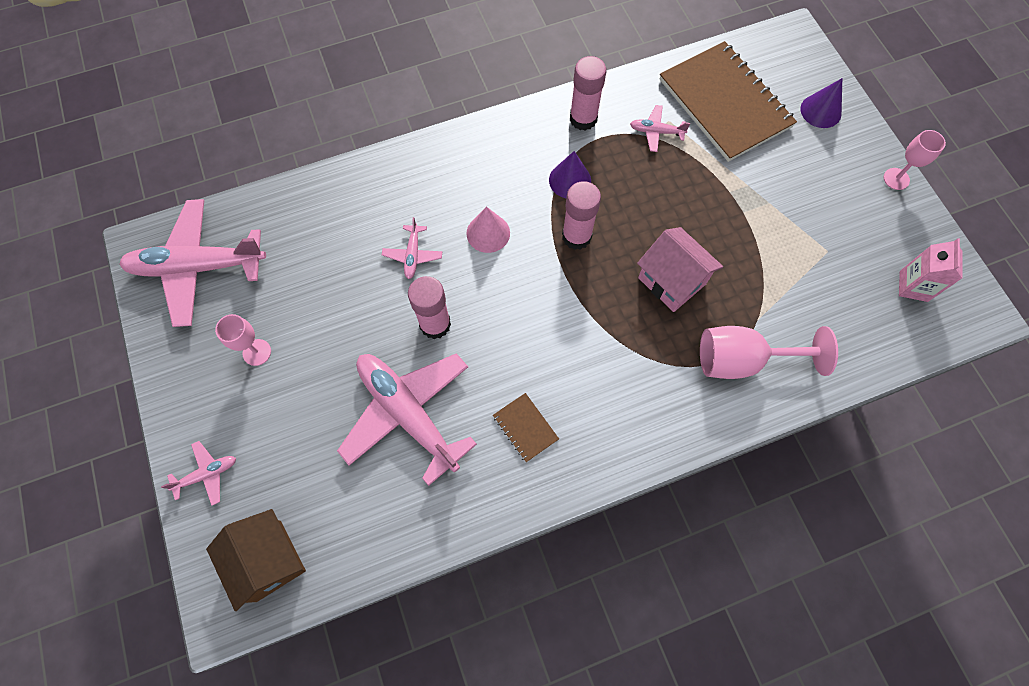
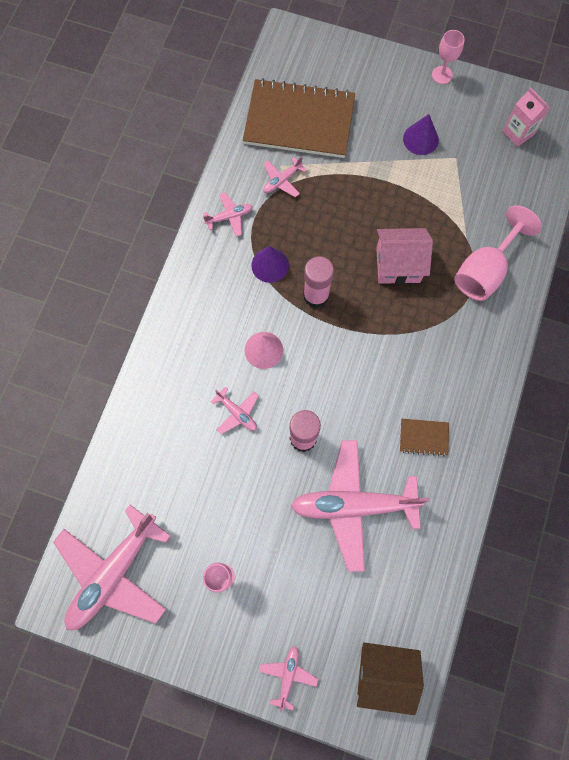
camera: 50 degrees left, 5 degrees up
(583, 119) = (229, 217): pink glue stick -> pink plane
(820, 111) = (357, 71): purple cone -> purple cone (420, 139)

